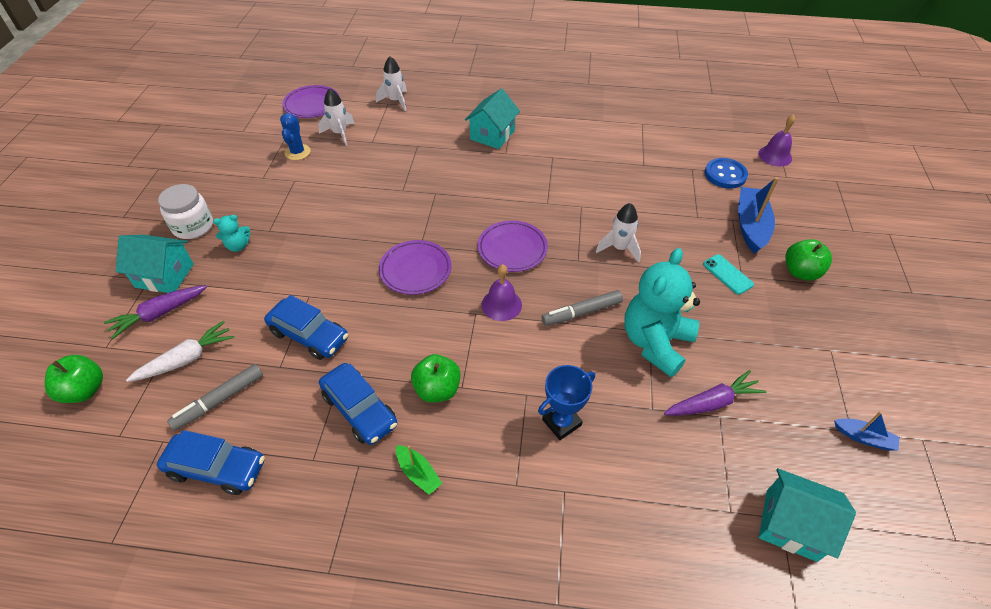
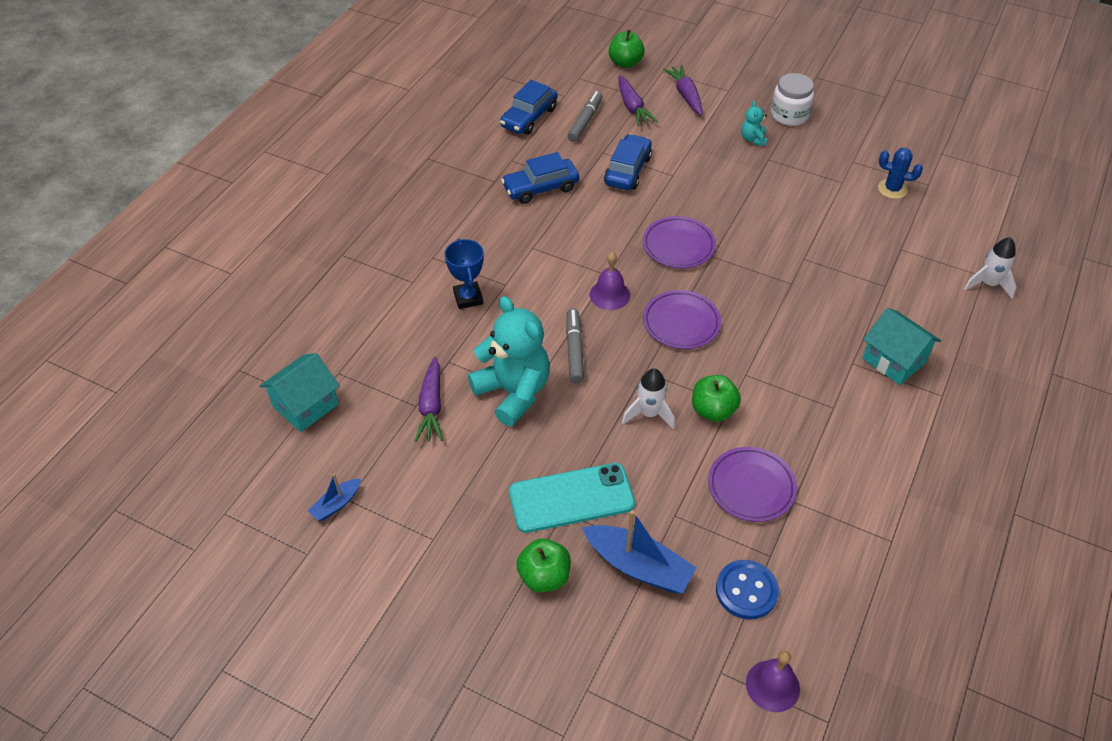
camera: 110 degrees right, 0 degrees up
(164, 275) = (729, 98): turquoise house -> none
(186, 359) = (632, 107): white carrot -> purple carrot
(219, 400) = (585, 121): grey marker -> grey marker turned 45 degrees clockwise
(309, 335) = (627, 170): blue car -> blue car turned 150 degrees clockwise
(312, 105) = (988, 210): purple plate -> purple plate (751, 487)
(340, 133) = (922, 225): white rocket -> none
(418, 473) = (471, 209): green boat -> none
(437, 389) = (537, 233): green apple -> green apple (713, 410)
(727, 274) = (571, 498): turquoise phone -> turquoise phone, size x1.96

